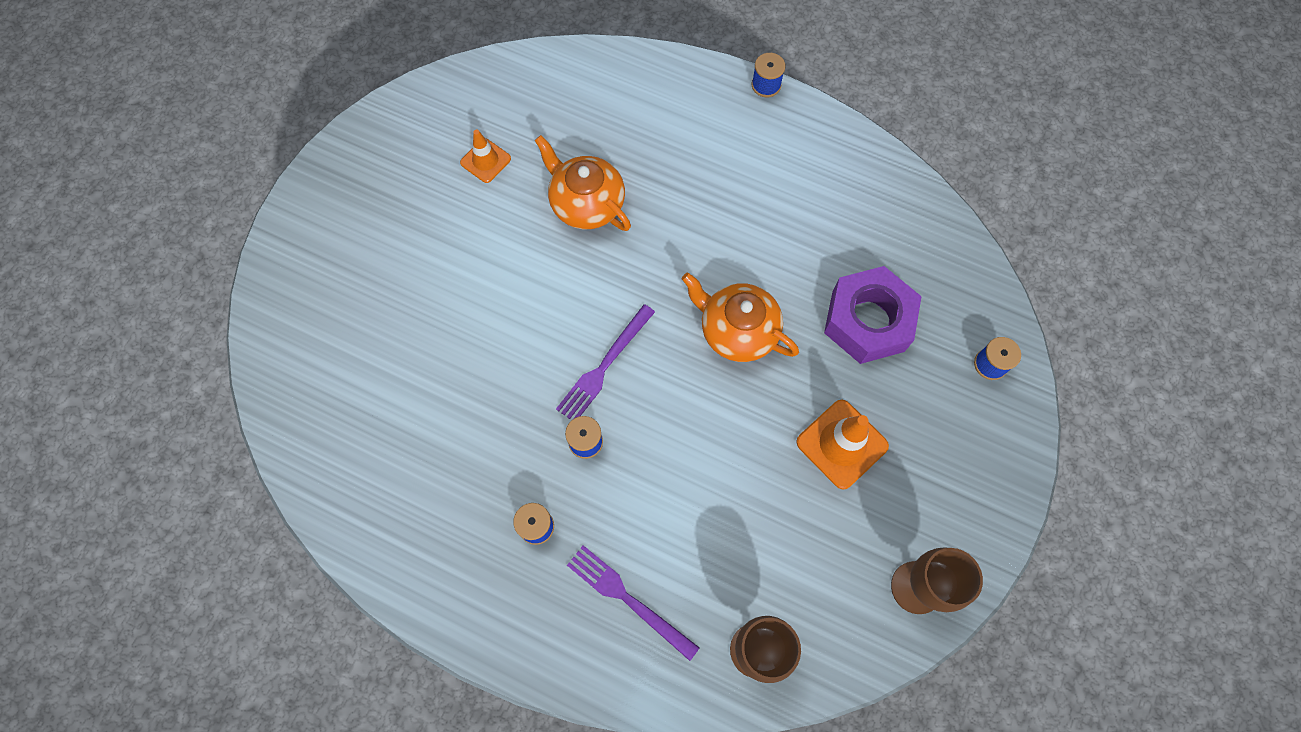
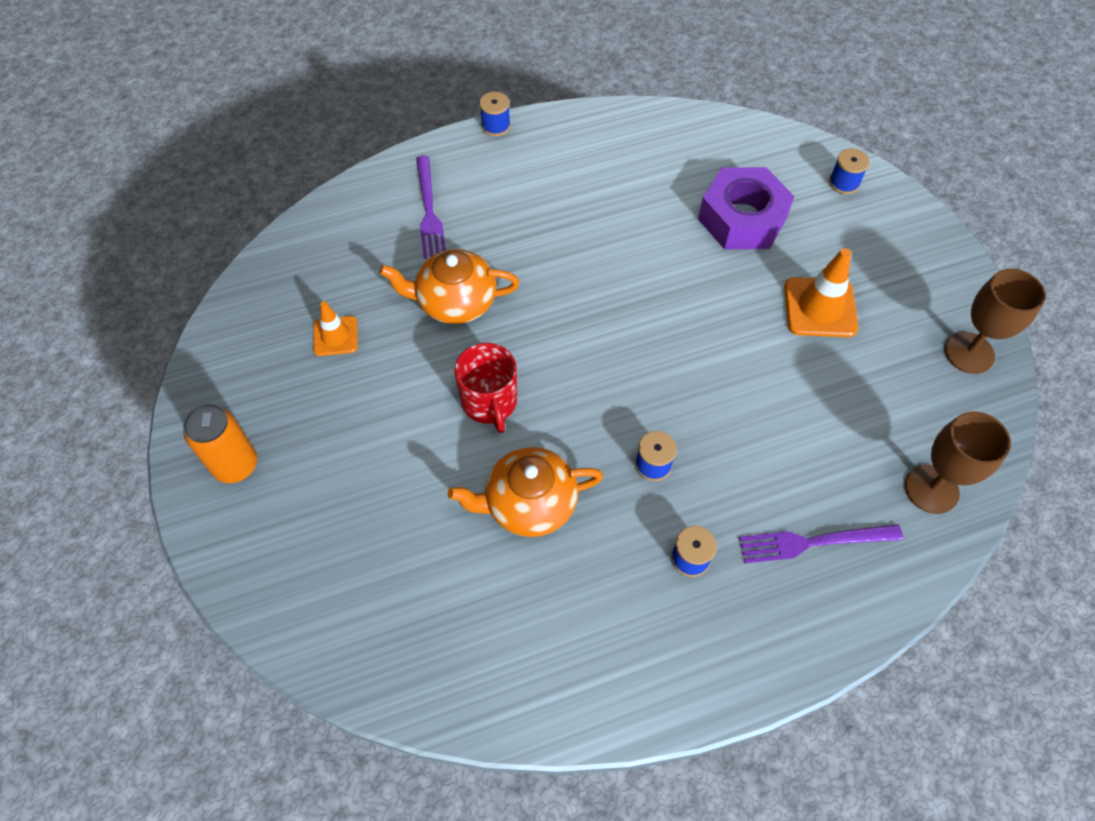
camera: 45 degrees left, 10 degrees down
(341, 198) = (235, 465): none -> orange can
(530, 297) = (489, 402): none -> red mug
(604, 366) = (603, 400): purple fork -> purple fork (429, 211)
(737, 330) = (667, 296): orange teapot -> orange teapot (529, 503)

